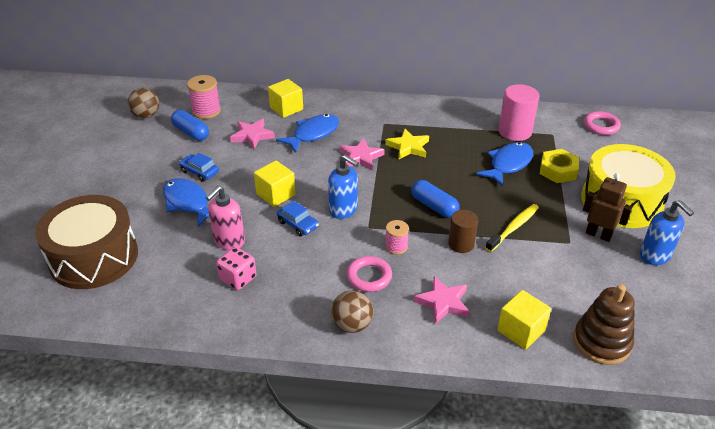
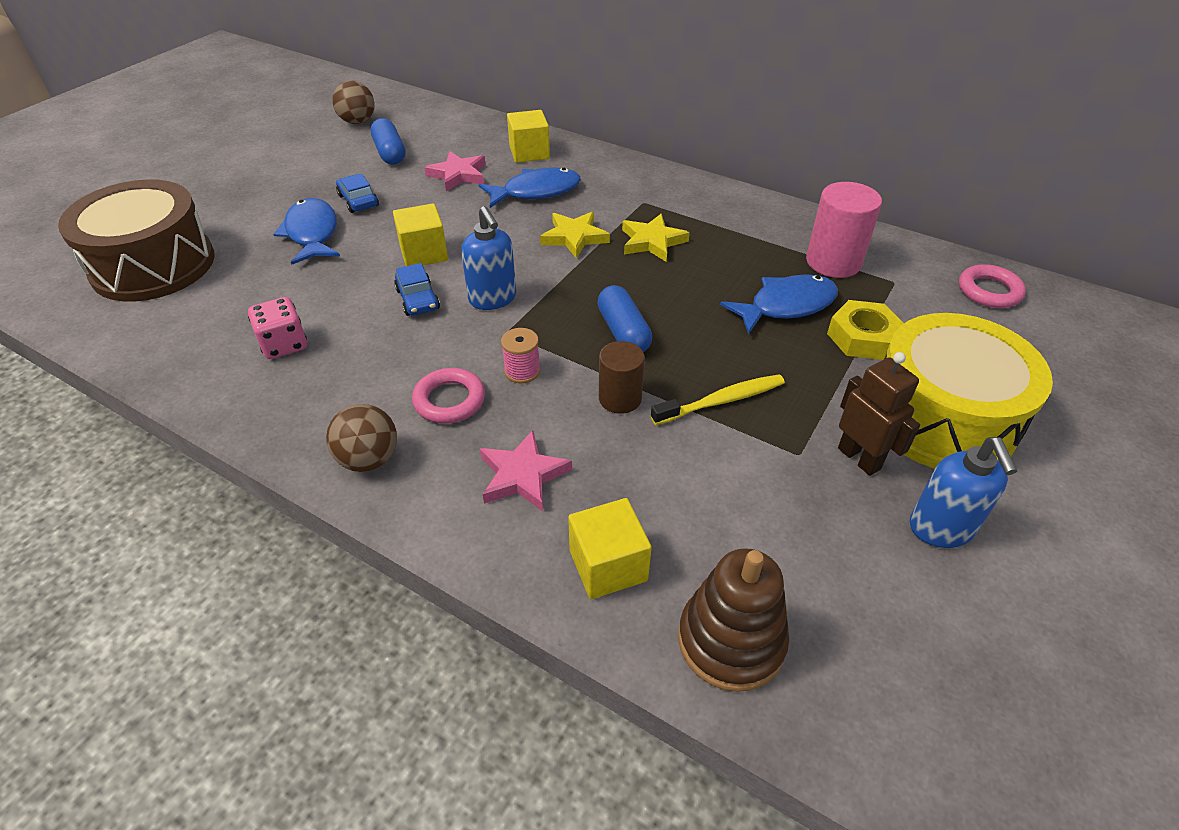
camera: 25 degrees right, 5 degrees up
(206, 111) = (430, 133): pink spool -> none
(229, 241) = (316, 294): pink soap dispenser -> none
(361, 157) = (574, 237): pink star -> yellow star

